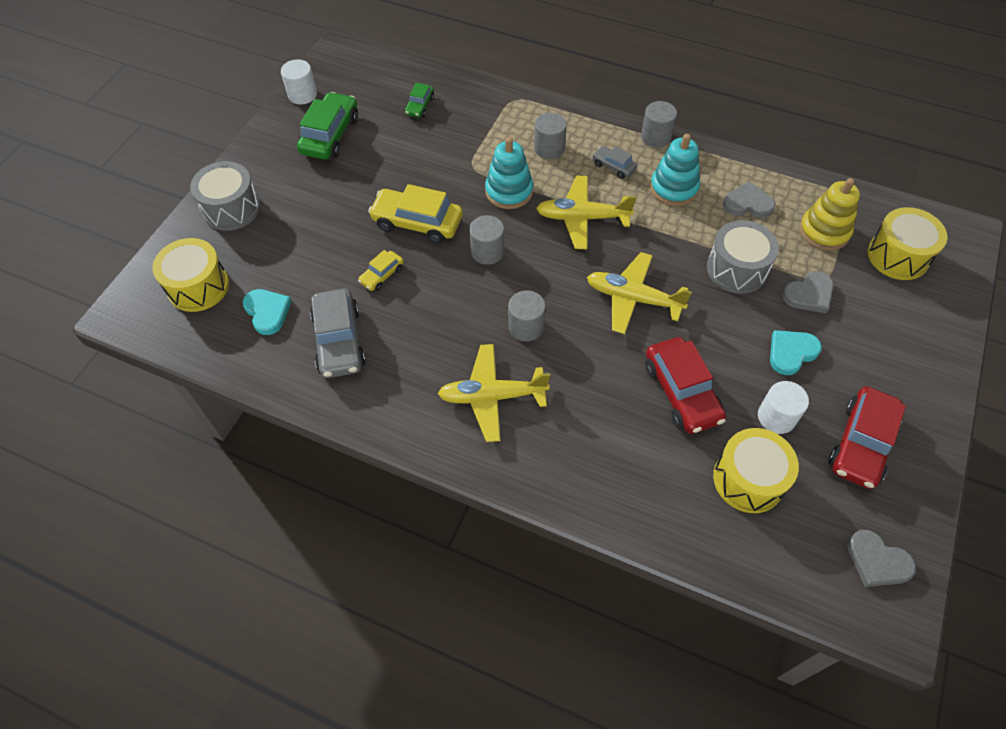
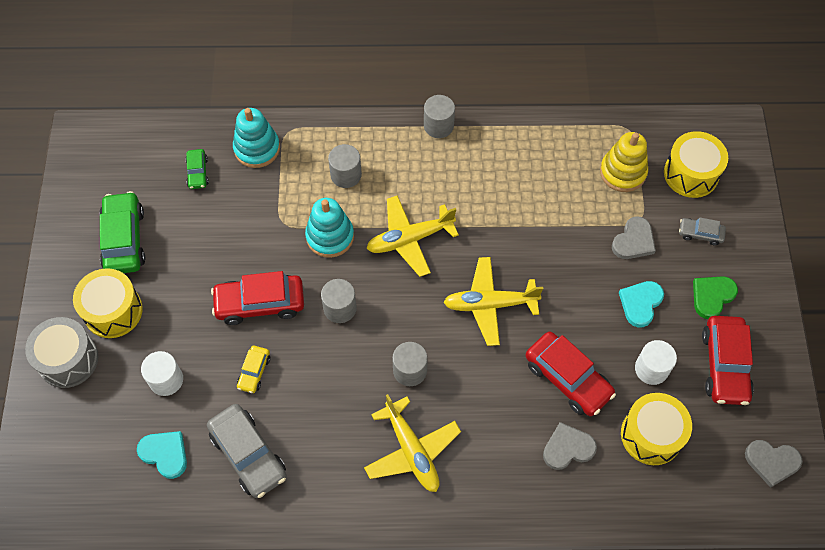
camera: 25 degrees left, 5 degrees up
(198, 287) = (82, 456): yellow drum -> yellow drum (113, 311)
(302, 94) = (70, 202): white cylinder -> white cylinder (166, 380)
(417, 223) = (260, 304): yellow car -> red car
(492, 397) = (412, 450): yellow plane -> yellow plane turned 90 degrees counterclockwise
(613, 166) = (414, 173): grey car -> grey car (700, 234)
(674, 188) = (477, 176): turquoise stacking toy -> turquoise stacking toy (257, 148)
(736, 269) = (565, 239): grey drum -> none
(748, 204) = (548, 168): grey heart -> grey heart (568, 448)
(874, 374) = (712, 296): none -> green heart

